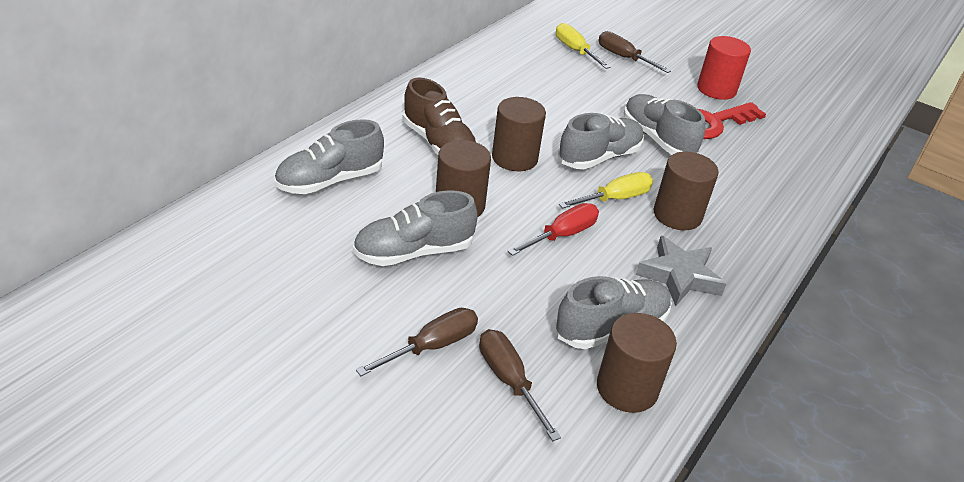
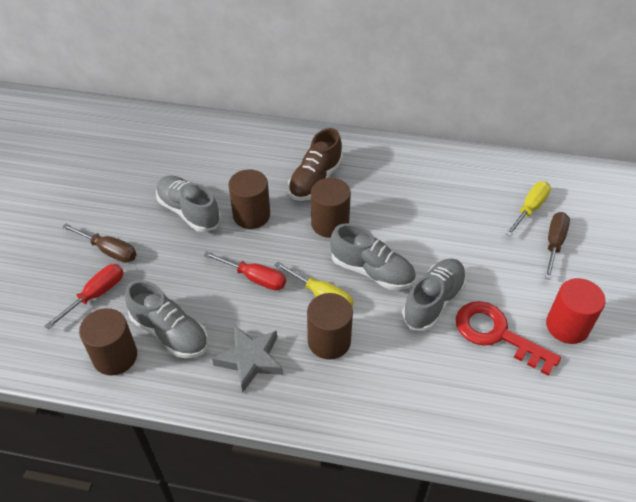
camera: 70 degrees right, 10 degrees up
(330, 181) = (234, 149): grey shoe -> none
(509, 381) = (96, 295): brown screwdriver -> red screwdriver

